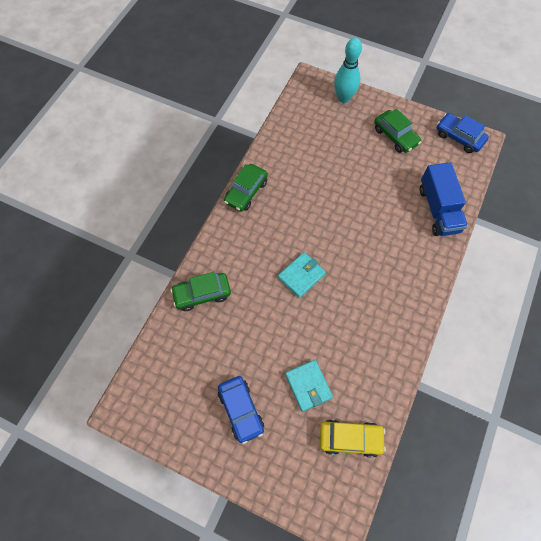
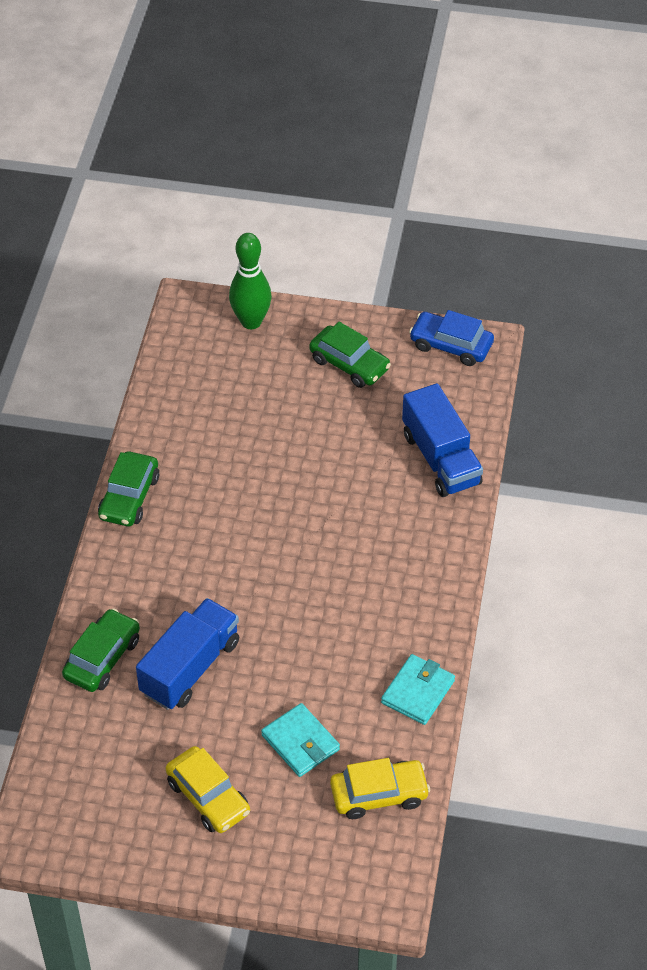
camera: 15 degrees left, 15 degrees down
(202, 294) = (102, 658): green car -> green car turned 150 degrees clockwise
(241, 410) = (208, 797): blue car -> yellow car
(253, 314) = (190, 667): none -> blue truck
(301, 276) = (251, 598): turquoise wallet -> turquoise wallet (418, 692)
(344, 98) = (251, 321): turquoise bowling pin -> green bowling pin

